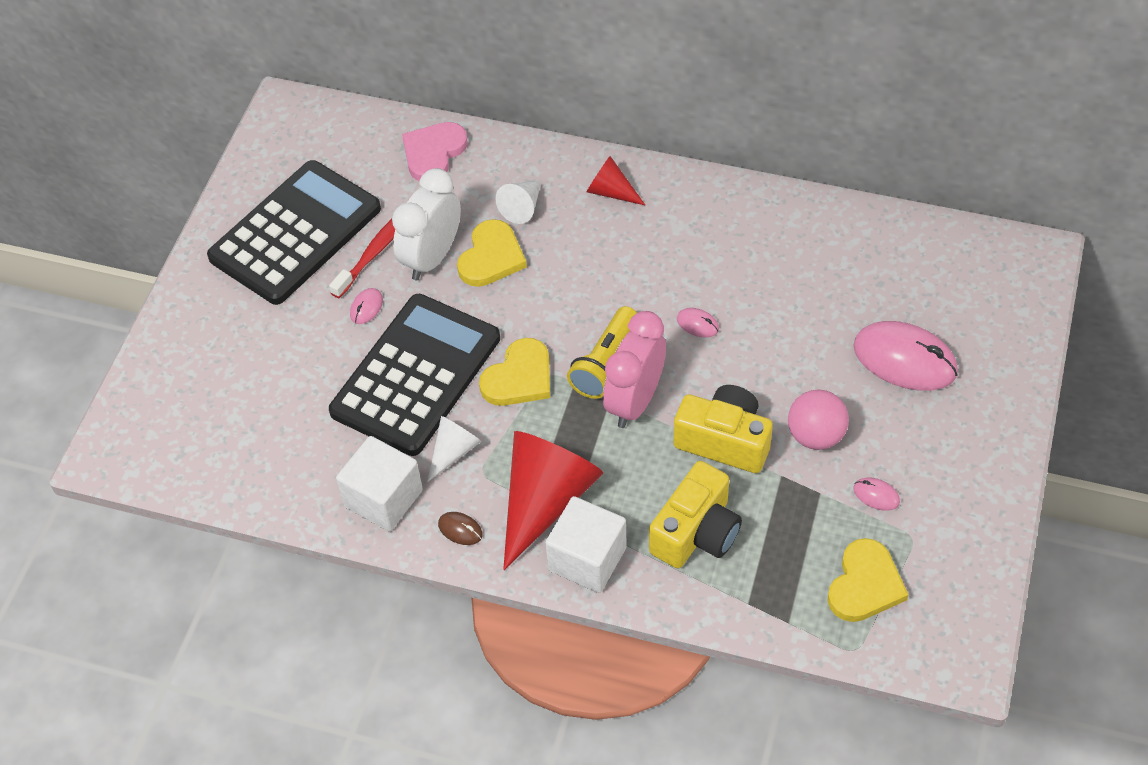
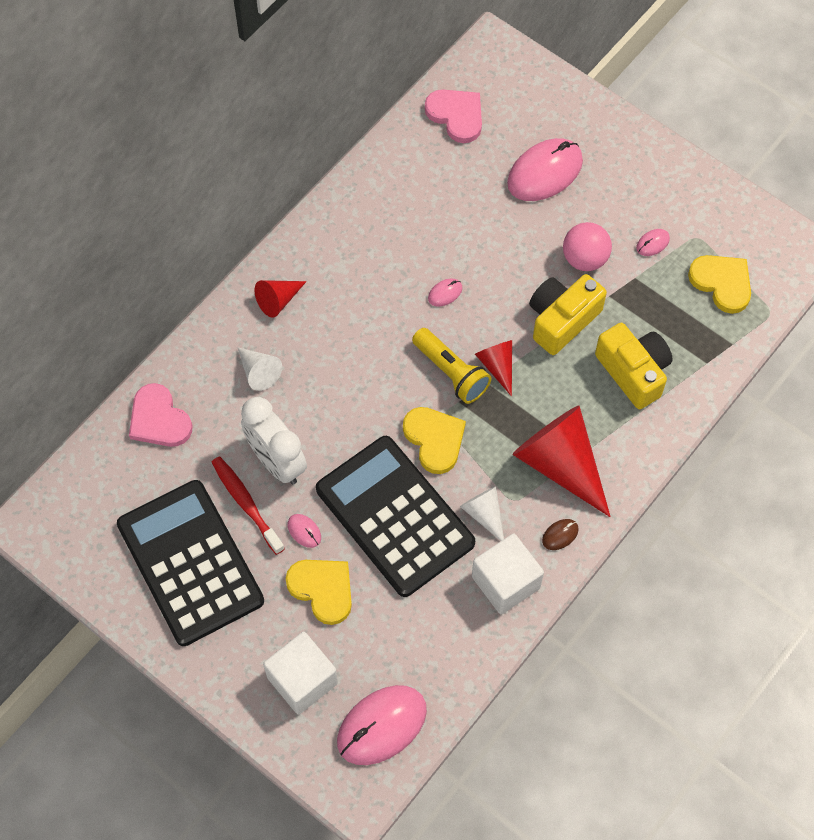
camera: 70 degrees left, 10 degrees up
(184, 447) = (382, 726): none -> pink mouse
(491, 257) = (300, 415): yellow heart -> yellow heart (322, 589)
(587, 559) = (625, 454): white cube -> white cube (302, 680)
(634, 401) = (497, 366): pink clock -> red cone
(925, 255) = (456, 116): none -> pink heart

